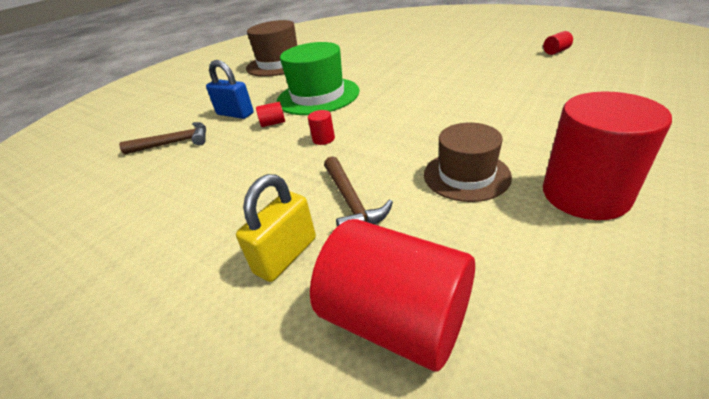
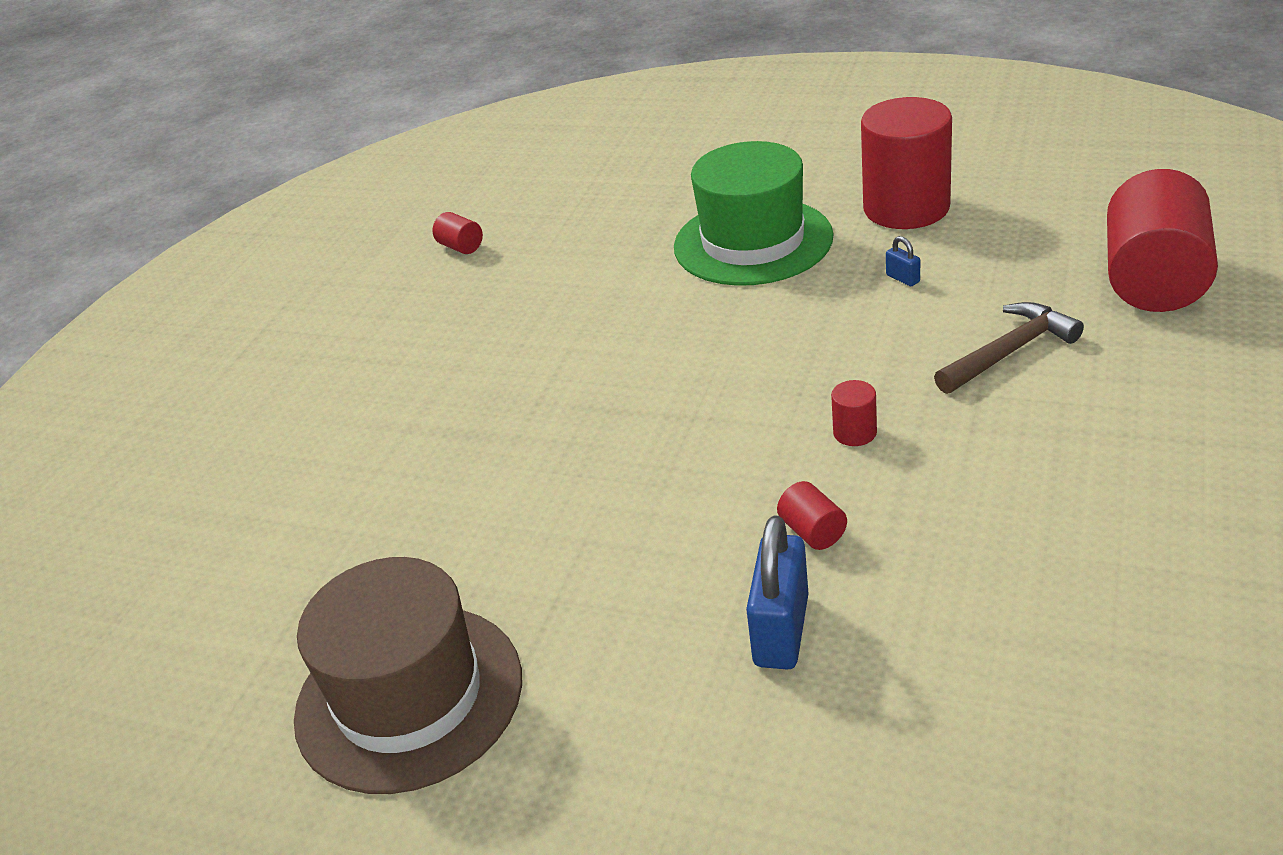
camera: 105 degrees left, 0 degrees up
(174, 143) = (954, 681): brown hammer -> none
(286, 255) = (1137, 372): yellow padlock -> none
(318, 96) = (665, 507): green hat -> green hat (753, 242)
(466, 175) = (903, 278): brown hat -> blue padlock

